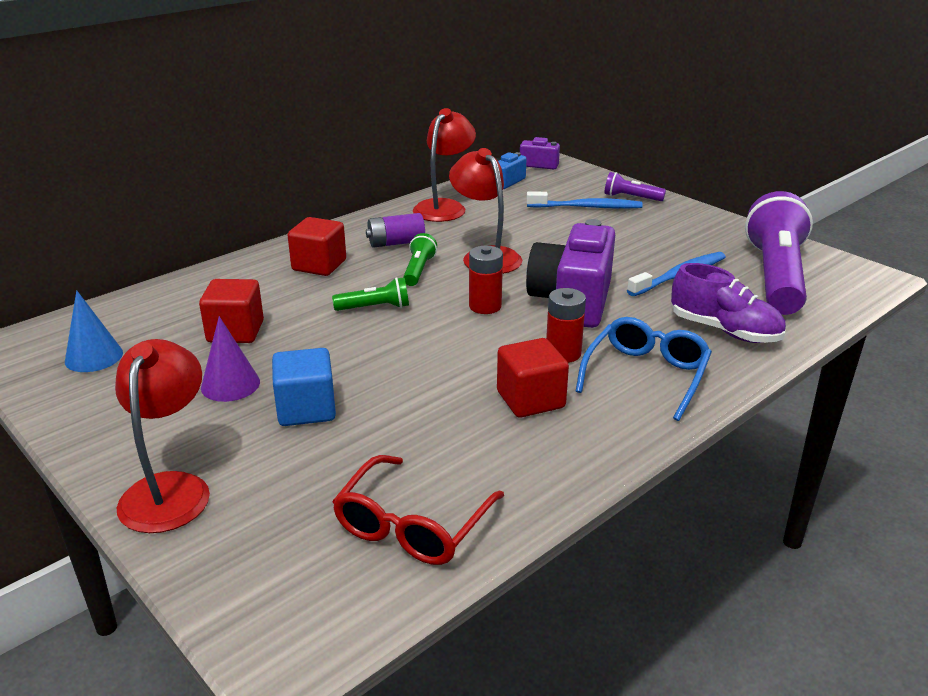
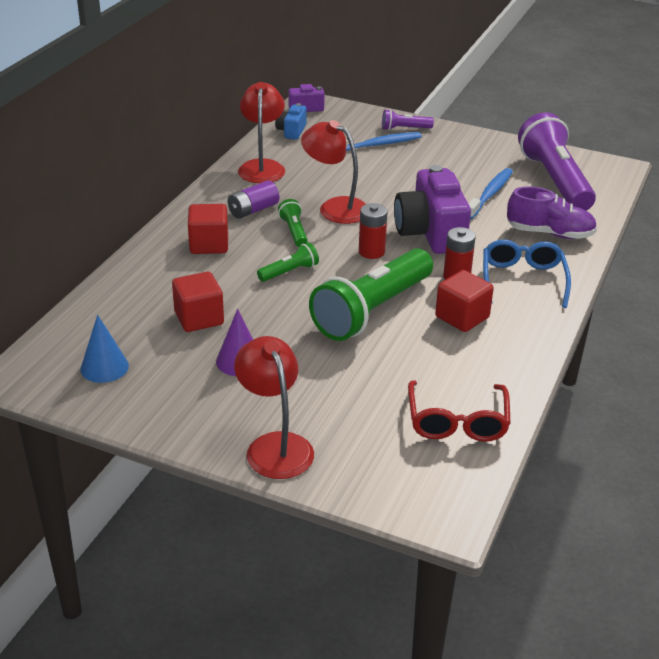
camera: 25 degrees left, 5 degrees up
(306, 409) = (314, 364): blue cube -> none
(428, 367) = (372, 310): none -> green flashlight

